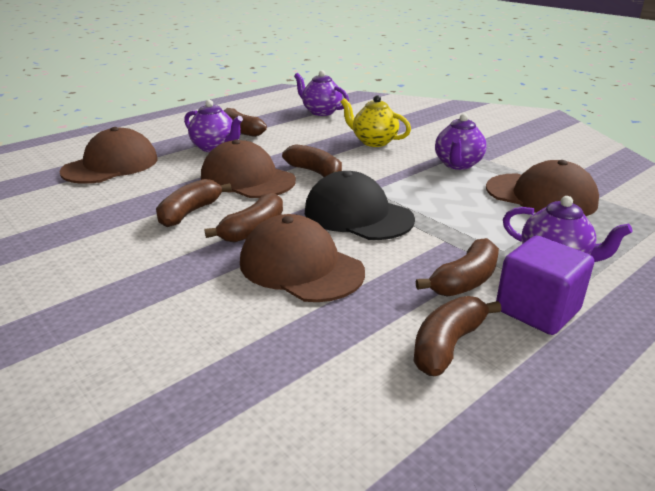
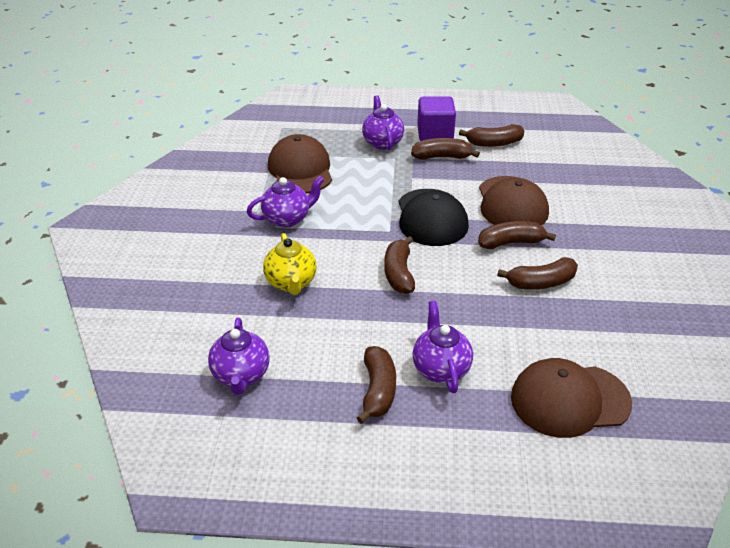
camera: 135 degrees left, 10 degrees up
(247, 179) = (461, 297): brown cap -> none

